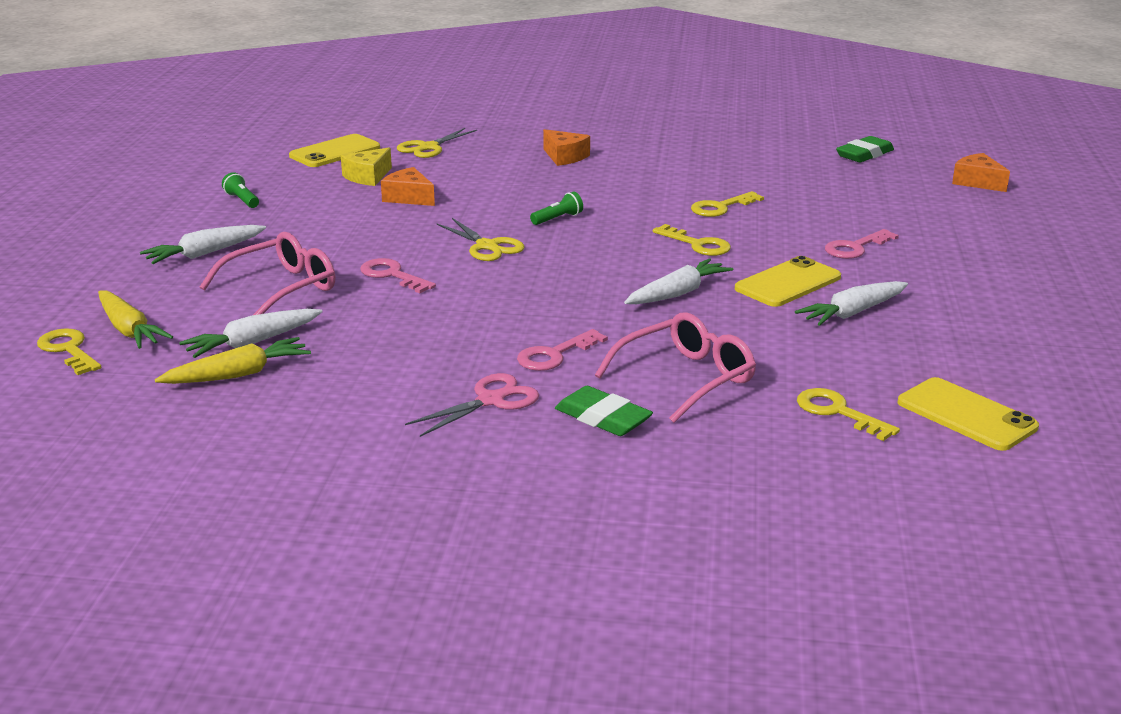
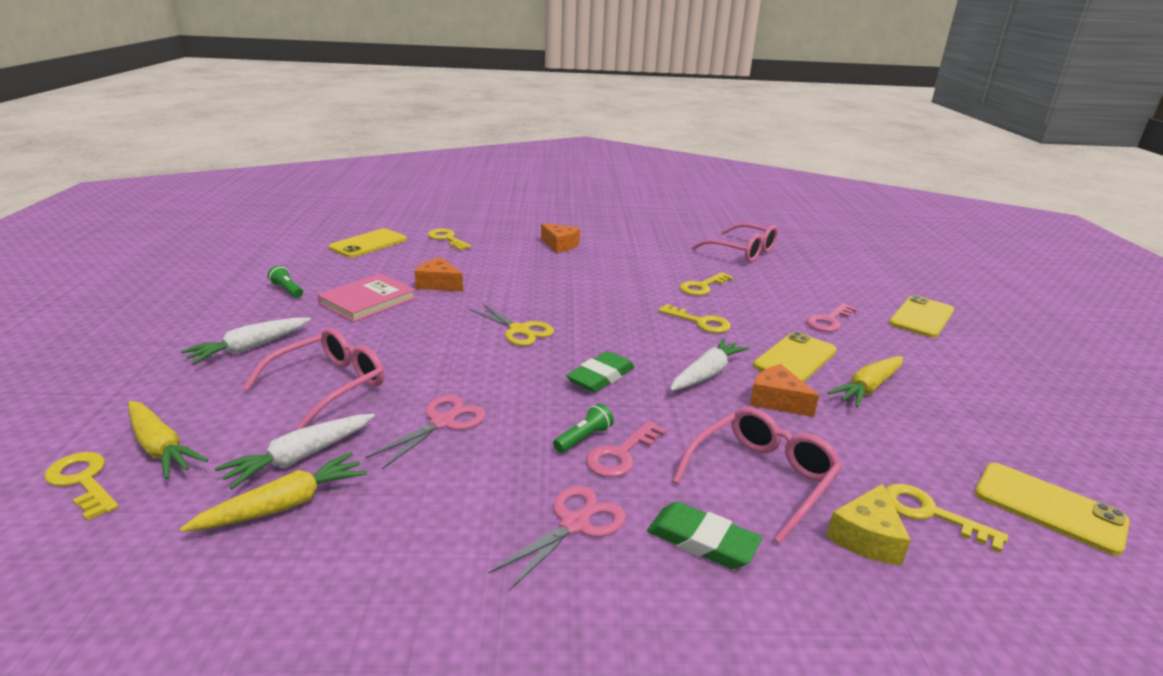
camera: 10 degrees left, 0 degrees up
(327, 213) = (368, 301): none -> pink book
(368, 177) = (399, 265): yellow cheese -> yellow cheese (866, 537)
(387, 323) = (442, 422): none -> pink scissors
(392, 275) = (438, 365): pink key -> none
(428, 147) = (447, 239): yellow scissors -> yellow key
(557, 219) = (573, 301): green flashlight -> green flashlight (583, 438)
(796, 168) = (742, 252): none -> pink glasses
(852, 313) = (868, 388): white carrot -> yellow carrot
(864, 154) = (786, 239): green eraser -> green eraser (601, 377)
(977, 182) = (881, 260): orange cheese -> orange cheese (777, 400)
(977, 247) = (921, 317): none -> yellow phone

